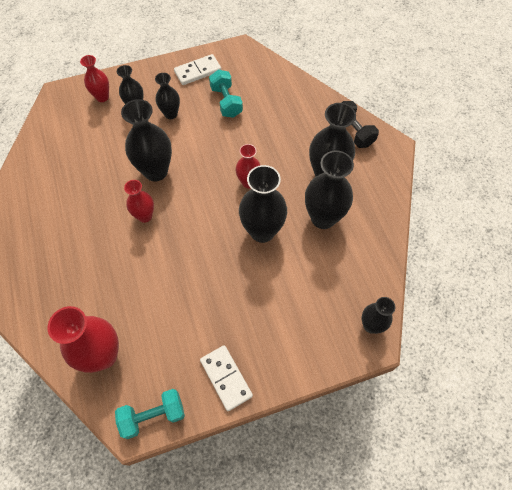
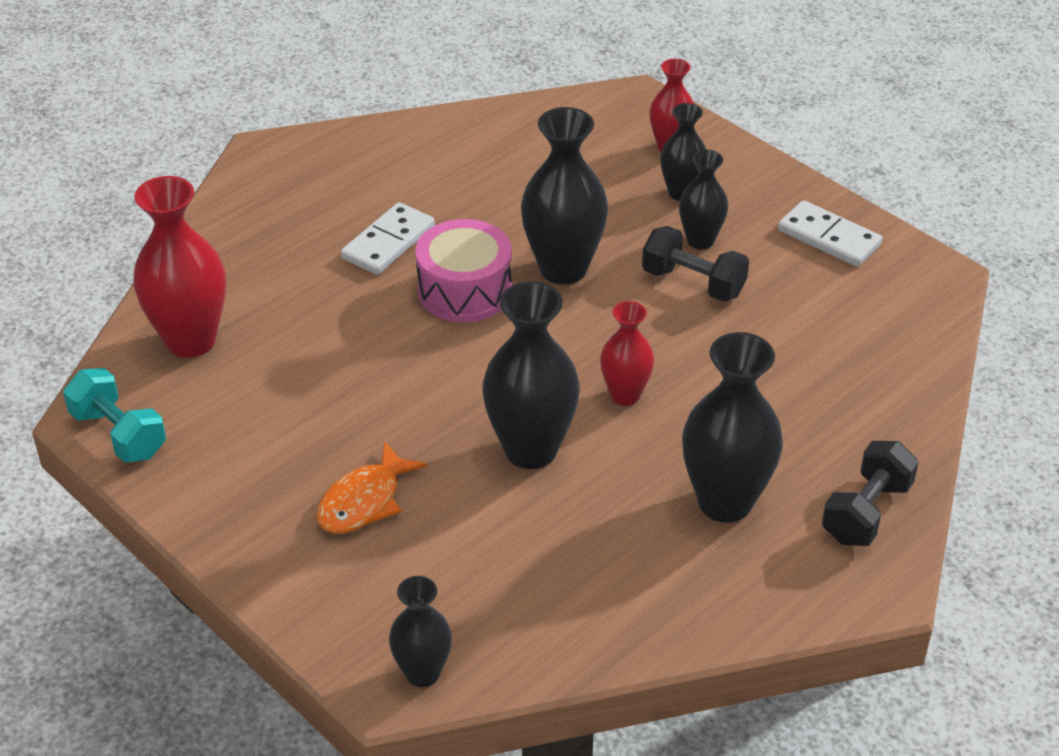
camera: 65 degrees right, 20 degrees down
(145, 216) = (464, 290): red vase -> pink drum
(195, 128) = (693, 283): none -> black dumbbell
(226, 102) = (788, 300): turquoise dumbbell -> none
(226, 378) = (220, 499): white domino -> white domino (388, 242)
(259, 312) = (364, 501): none -> orange fish
(323, 218) = (617, 528): black vase -> none

